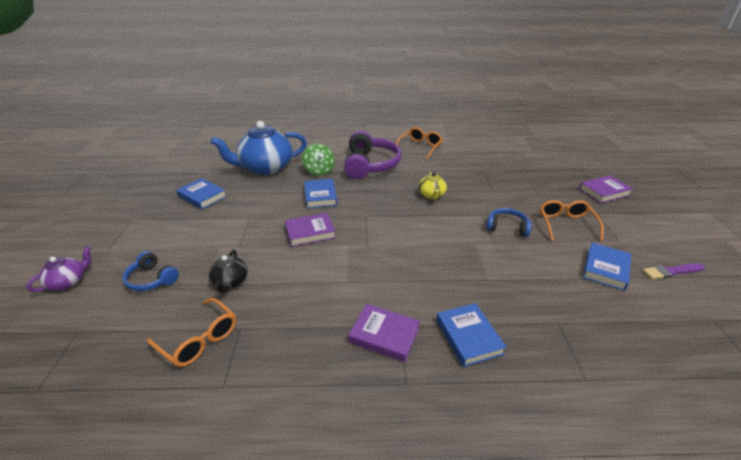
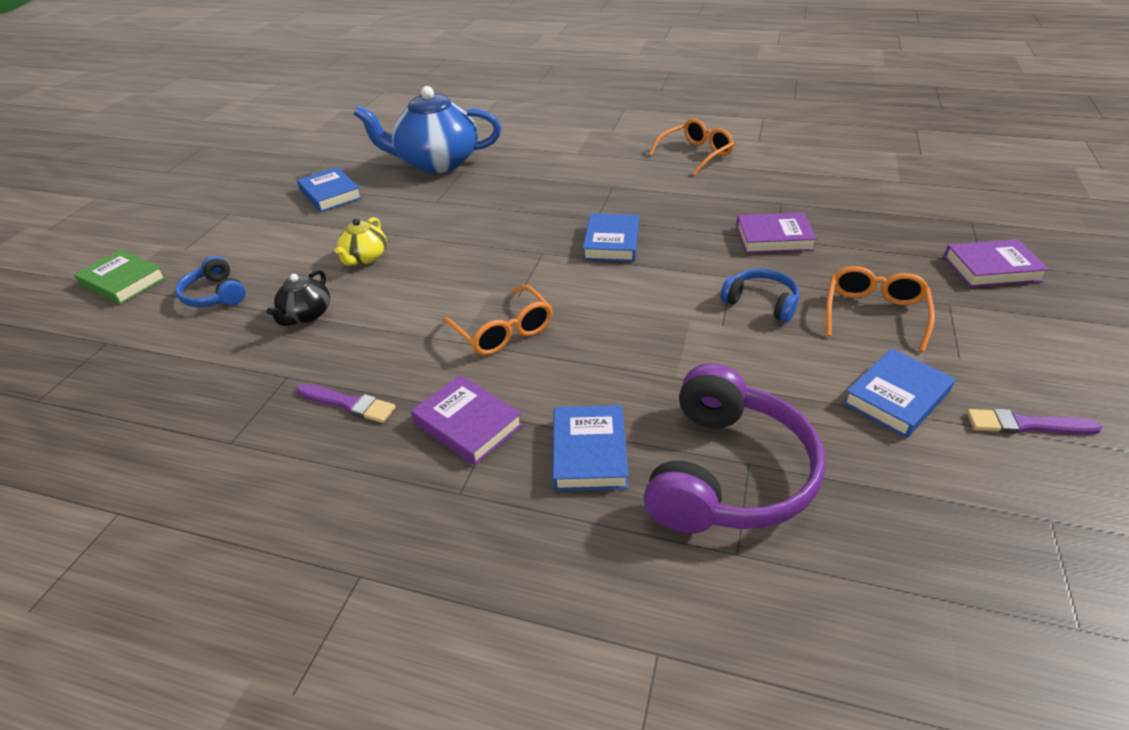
camera: 20 degrees right, 5 degrees up
(68, 282) = (123, 282): purple teapot -> green book
(199, 339) = (232, 380): orange glasses -> orange glasses (503, 331)
(296, 339) = (348, 404): none -> purple brush
(310, 232) = (447, 264): purple book -> purple book (773, 238)
(319, 171) = (511, 175): green spinning top -> none
(320, 196) = (492, 214): blue book -> blue book (611, 242)
(370, 165) = (596, 175): purple headphones -> purple headphones (728, 473)
(431, 195) = (666, 234): yellow teapot -> yellow teapot (365, 258)

